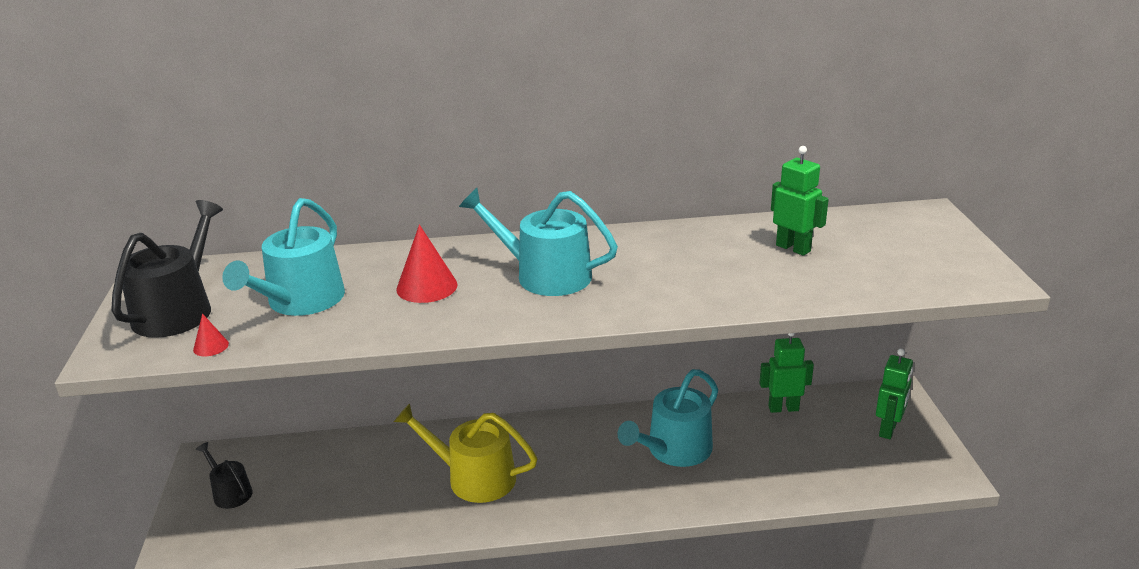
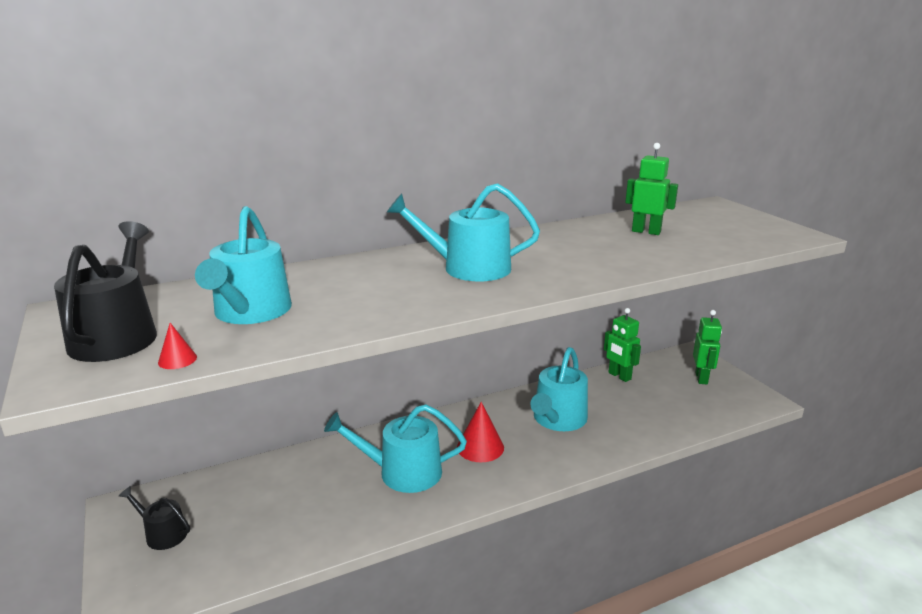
camera: 20 degrees left, 5 degrees down
(427, 287) = (368, 287): red cone -> red cone (480, 447)
(474, 477) = (402, 472): yellow watering can -> turquoise watering can
(783, 408) = (619, 376): green robot -> green robot turned 105 degrees counterclockwise

